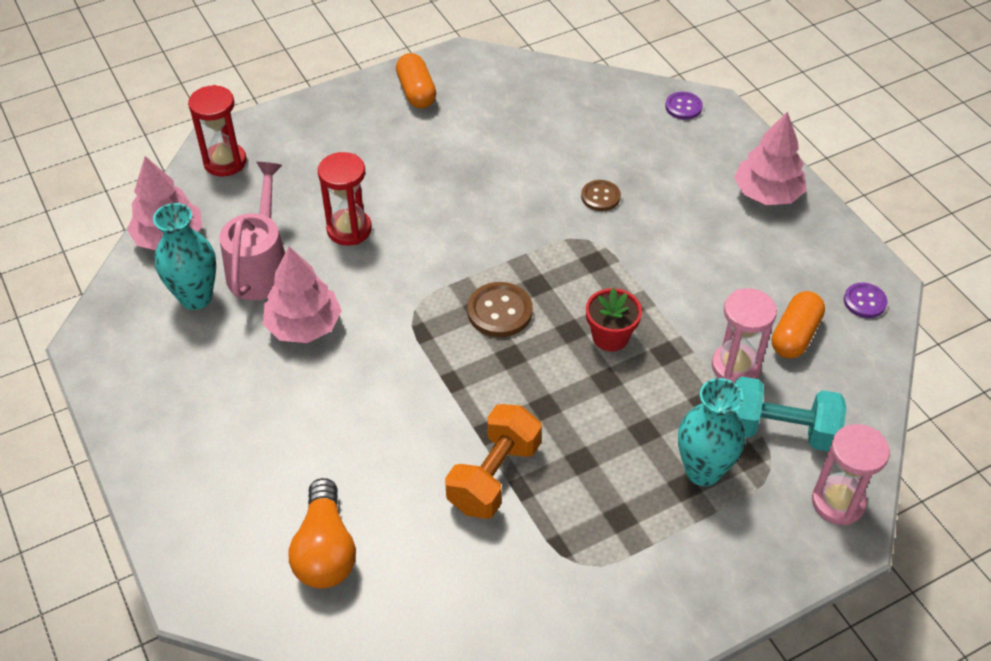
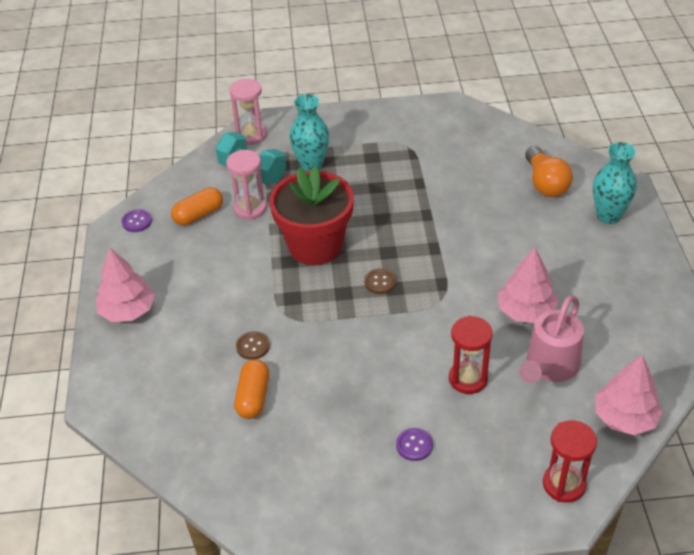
camera: 155 degrees left, 5 degrees down
(196, 297) = (606, 357): turquoise vase -> turquoise vase (608, 216)
(325, 550) = (545, 183): orange light bulb -> orange light bulb turned 150 degrees clockwise
(416, 92) = (351, 510): orange capsule -> orange capsule (253, 397)
(494, 476) = (432, 192): orange dumbbell -> none
(500, 311) = (380, 282): brown button -> brown button, size x0.65
(610, 337) = (315, 246): red flower pot -> red flower pot, size x2.07
(683, 107) = (122, 409): purple button -> purple button (414, 445)

